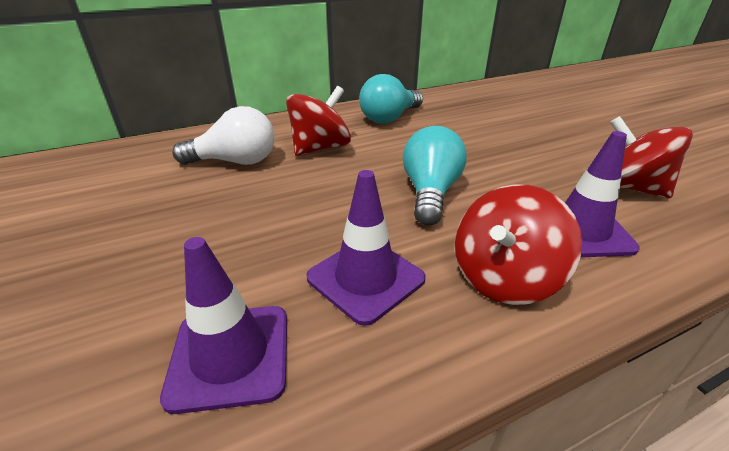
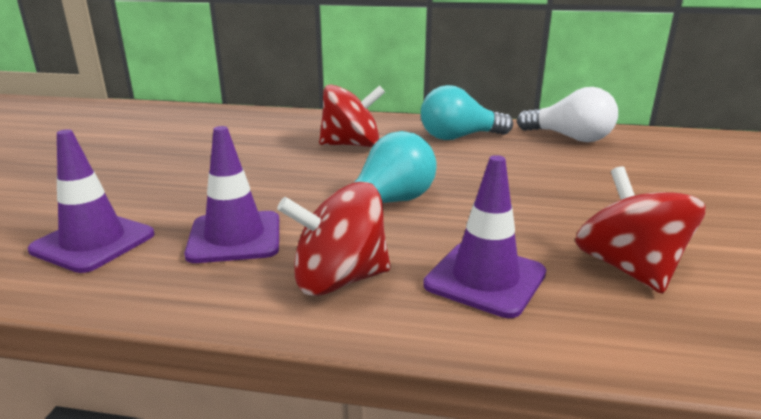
camera: 35 degrees right, 10 degrees down
(235, 162) = (271, 137): white light bulb -> white light bulb (570, 138)

